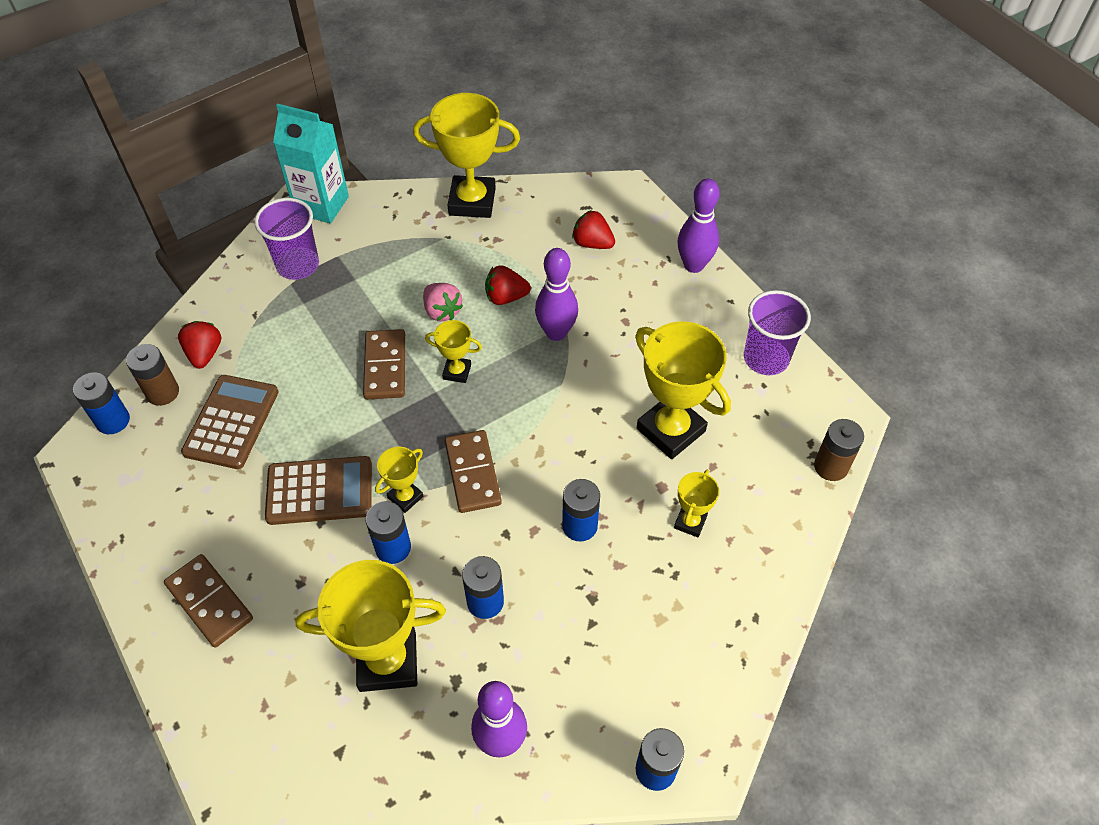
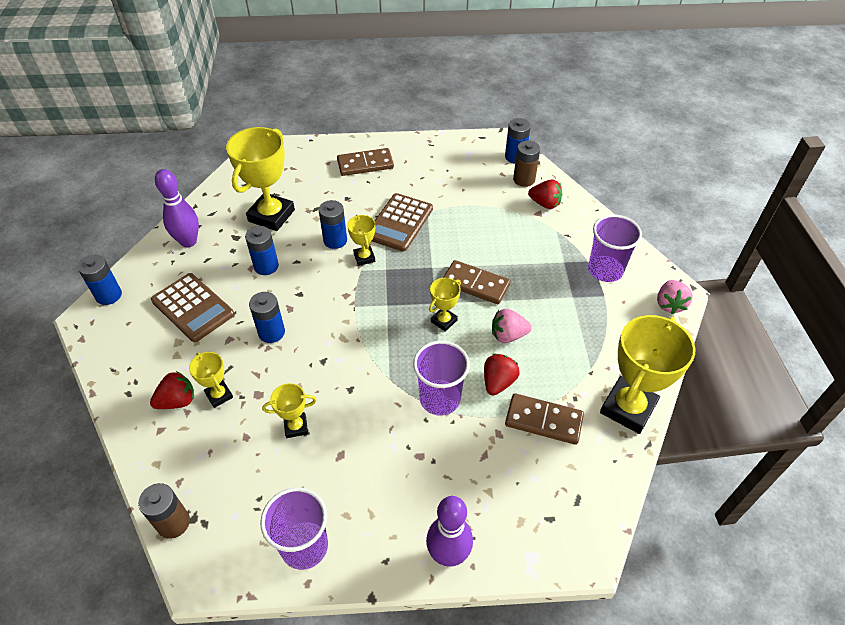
camera: 120 degrees right, 5 degrees down
(231, 422) = (480, 201): brown calculator -> brown calculator (193, 307)
(321, 205) = (669, 304): turquoise carton -> pink strawberry
(472, 473) = (355, 295): brown domino -> brown domino (543, 420)
(556, 332) = (440, 399): purple bowling pin -> purple cup
(592, 243) = (525, 479): red strawberry -> red strawberry (177, 401)
(670, 430) = (296, 427): yellow trophy -> yellow trophy, size x0.50

